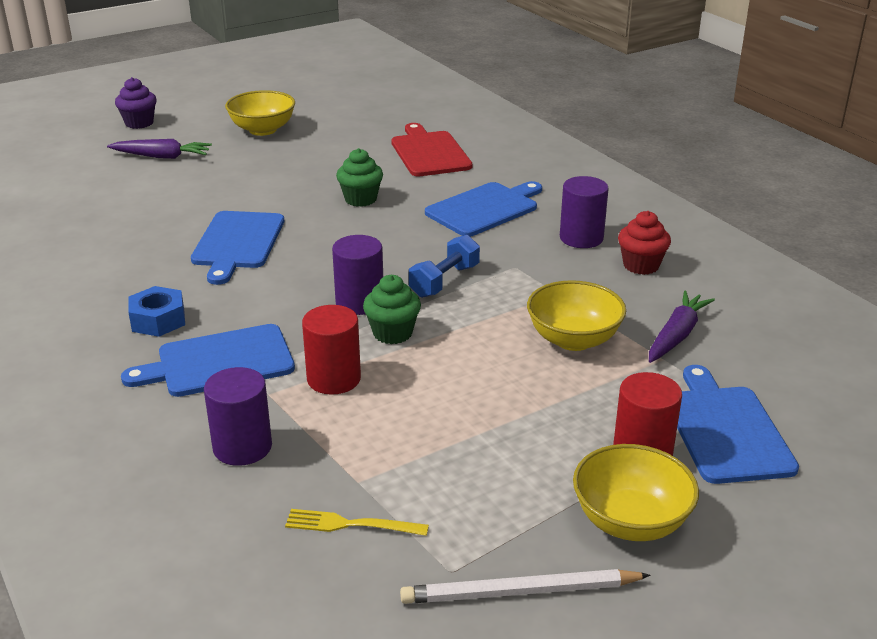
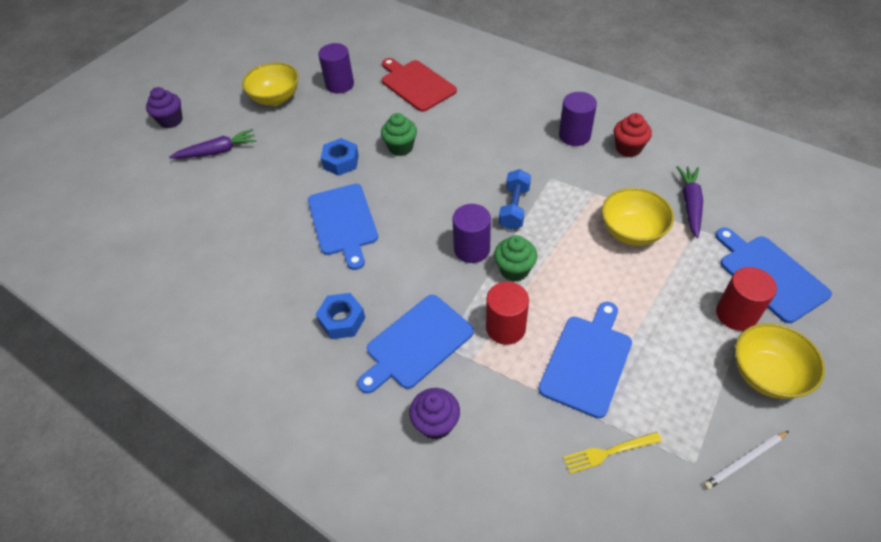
camera: 20 degrees left, 20 degrees up
(175, 434) = (436, 423): none -> purple cupcake
(242, 447) = (490, 415): purple cylinder -> purple cylinder (340, 84)
(283, 195) = (341, 162): none -> blue nut
(485, 209) = (493, 128): blue cutting board -> blue cutting board (587, 361)
(520, 592) = (745, 461): white pencil -> white pencil, size x0.66

